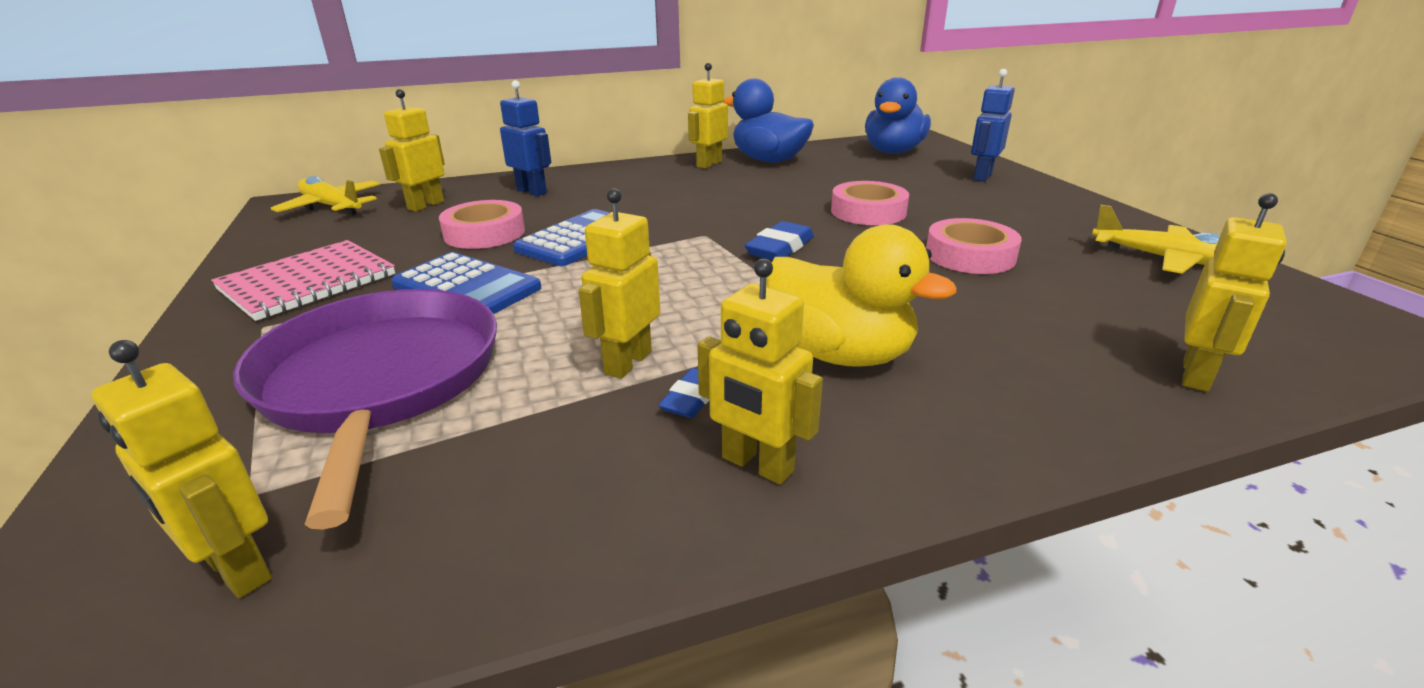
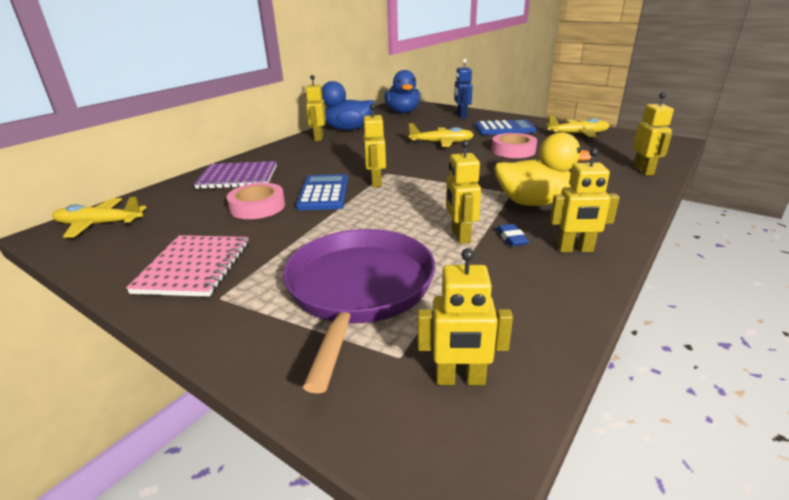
camera: 35 degrees left, 0 degrees up
(380, 381) = (359, 290): purple pan -> purple pan turned 60 degrees clockwise
(425, 205) = (177, 204): yellow robot -> yellow robot (375, 182)
(467, 287) = (308, 234): blue calculator -> blue calculator (504, 129)
(532, 191) = (238, 177): blue robot -> purple notebook
(780, 248) = (433, 169): blue eraser -> none
(868, 212) = (442, 143): pink tape -> yellow plane

